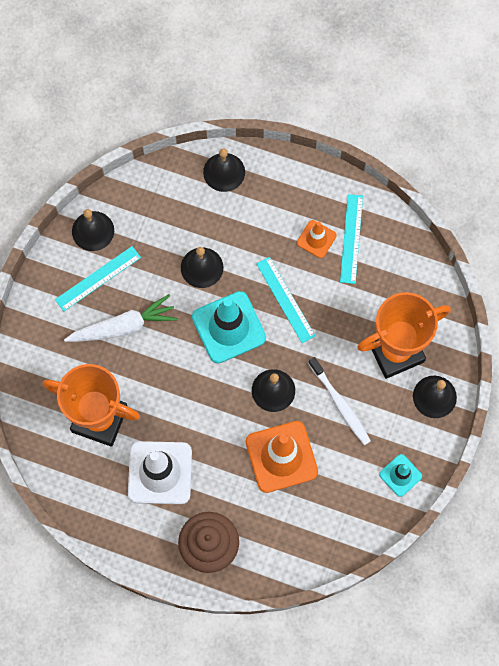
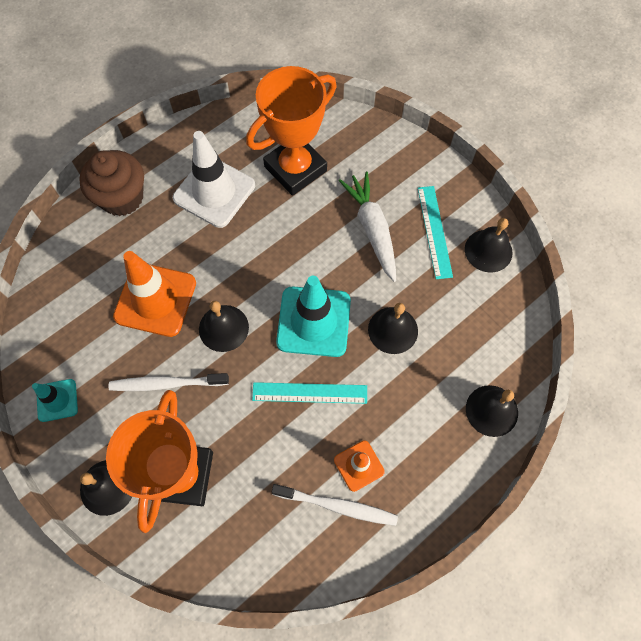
camera: 120 degrees right, 5 degrees down
(123, 326) = (372, 229): white carrot -> white carrot turned 150 degrees clockwise
(351, 238) = (337, 506): turquoise ruler -> white toothbrush

